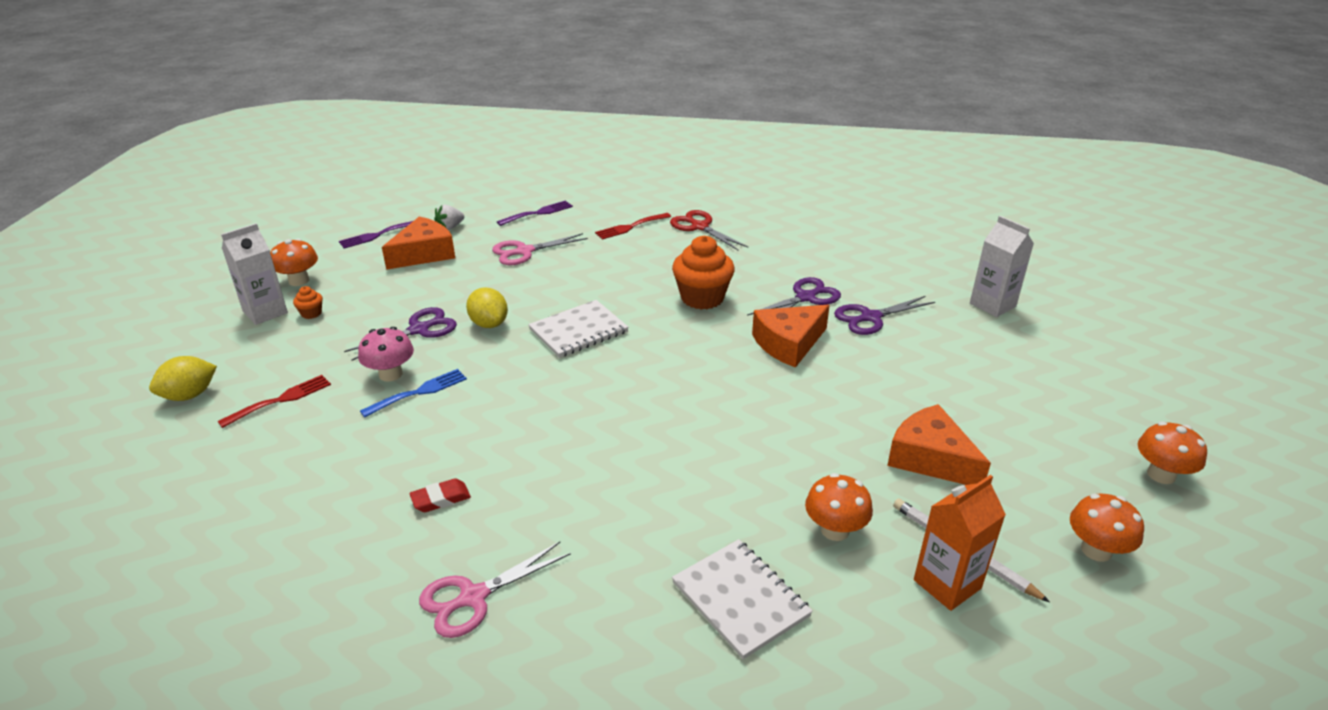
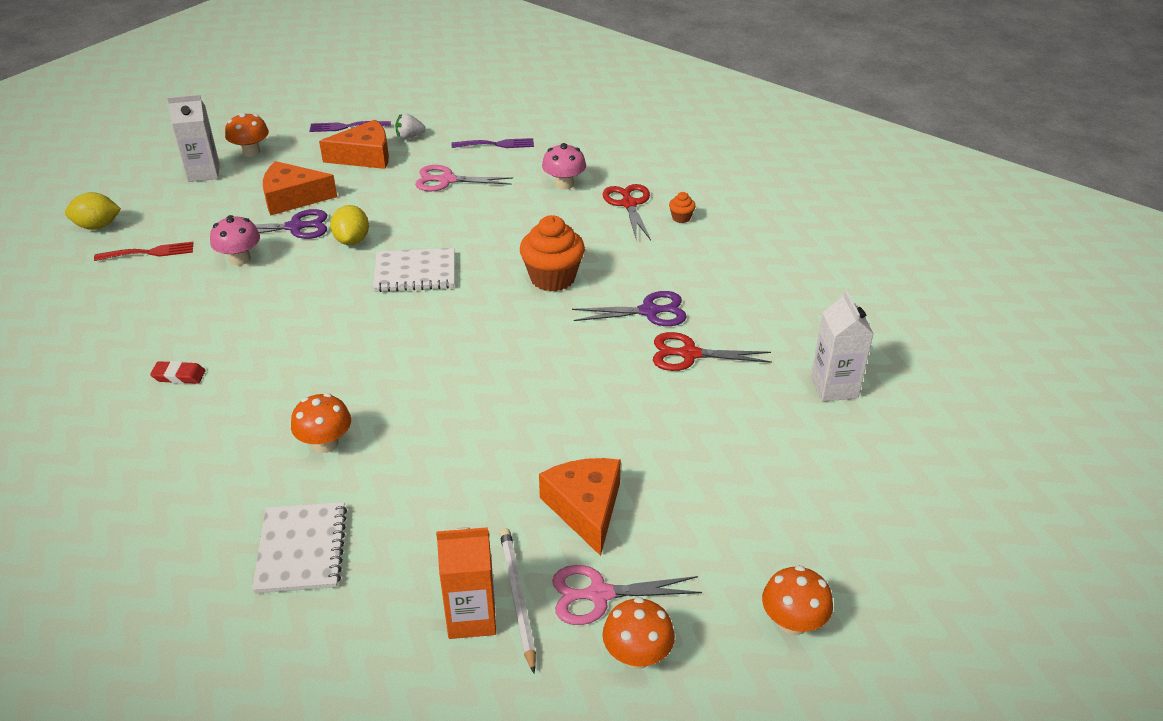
camera: 30 degrees right, 5 degrees up
(311, 313) = (233, 185): orange cupcake -> orange cupcake (681, 218)
(419, 392) = (245, 282): blue fork -> none
(473, 597) = (130, 459): pink scissors -> pink scissors (599, 595)
(630, 227) = (564, 184): red fork -> pink mushroom
(788, 344) = (581, 351): orange cheese -> orange cheese (292, 198)
(835, 530) = (432, 531): orange mushroom -> orange mushroom (325, 443)
(870, 318) = (689, 354): purple scissors -> red scissors

